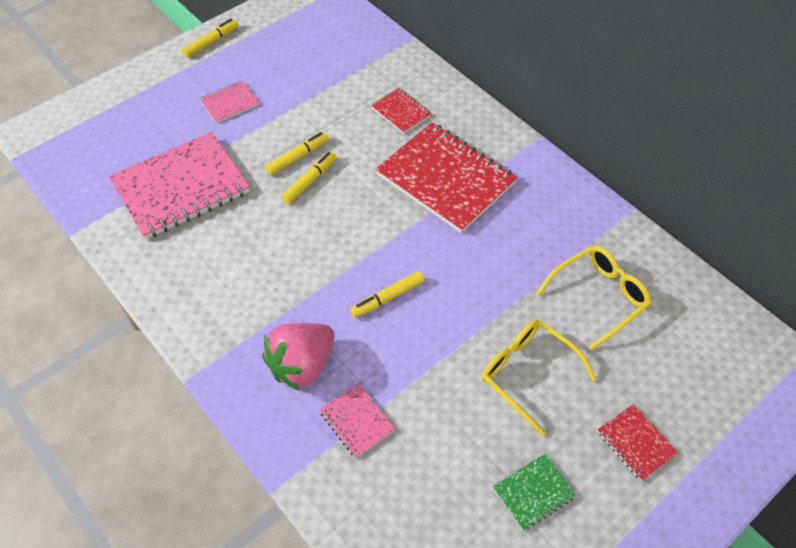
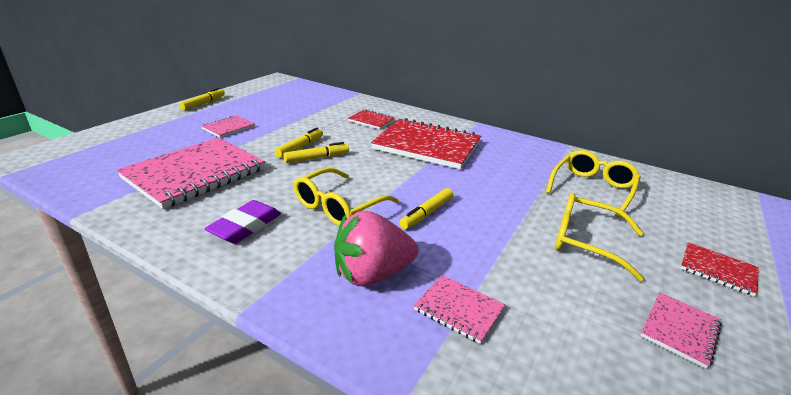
camera: 20 degrees left, 25 degrees down
(212, 279) = (245, 226): none -> purple eraser
(302, 365) = (372, 274): pink strawberry -> pink strawberry turned 45 degrees clockwise
(305, 268) = (339, 206): none -> yellow glasses
(310, 181) = (317, 158): yellow marker -> yellow marker turned 45 degrees clockwise
(534, 493) = (680, 330): green notebook -> pink notebook

